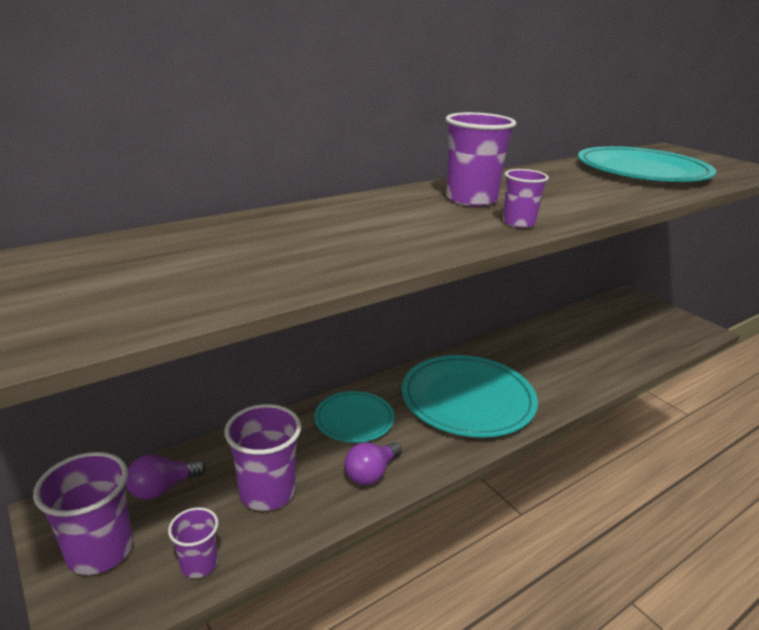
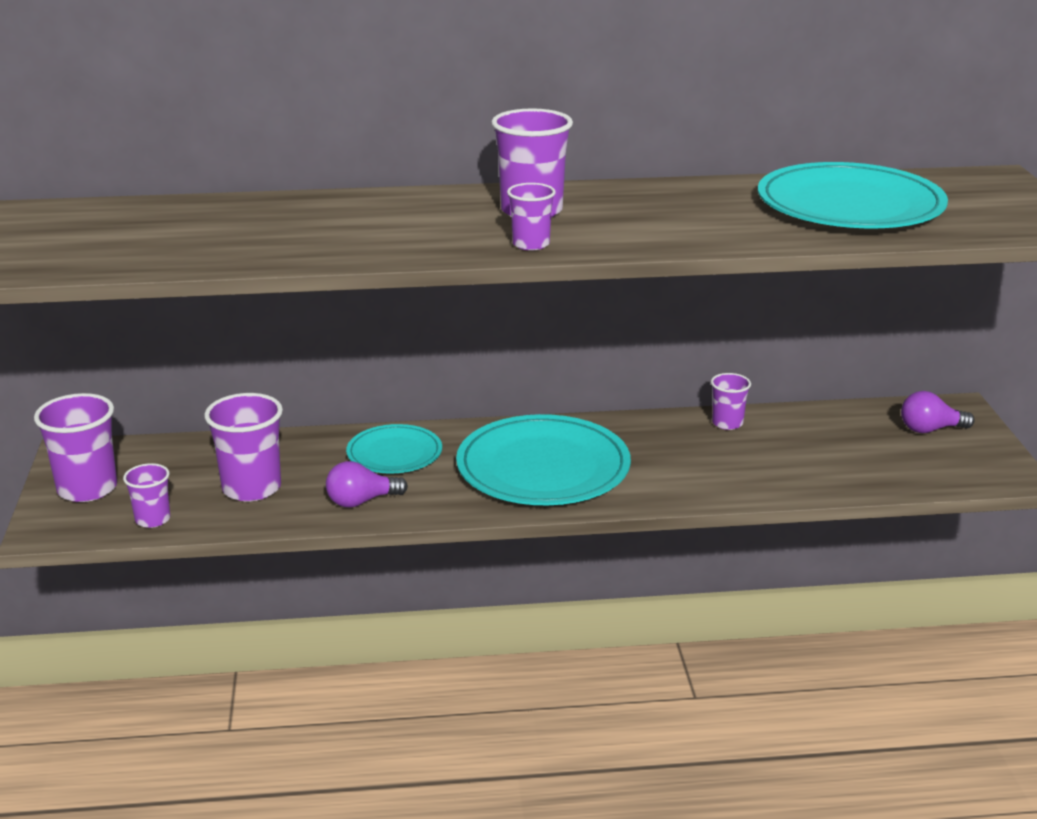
camera: 30 degrees right, 0 degrees up
(162, 488) = (167, 460): purple light bulb -> purple light bulb (930, 429)
(535, 334) = (727, 423): none -> purple cup

